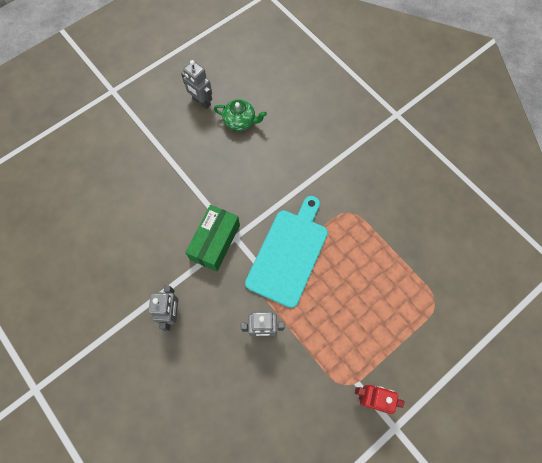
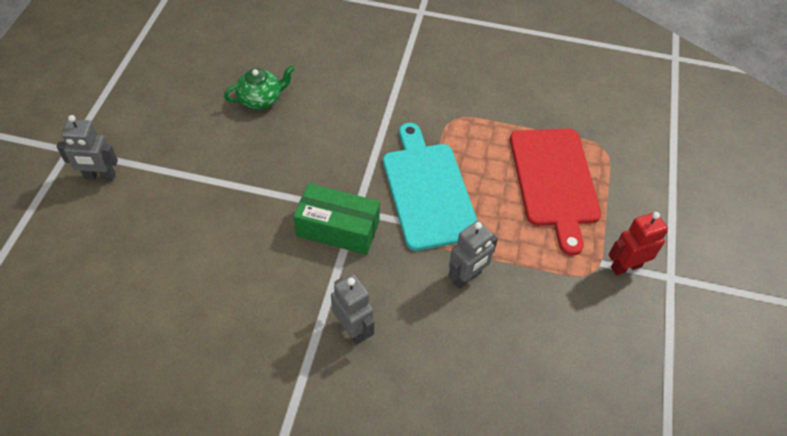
camera: 40 degrees left, 15 degrees down
(201, 102) = (197, 104): grey robot -> grey robot (100, 177)
(215, 242) = (338, 229): green box -> green box turned 60 degrees counterclockwise
(377, 303) = (554, 181): none -> red cutting board

